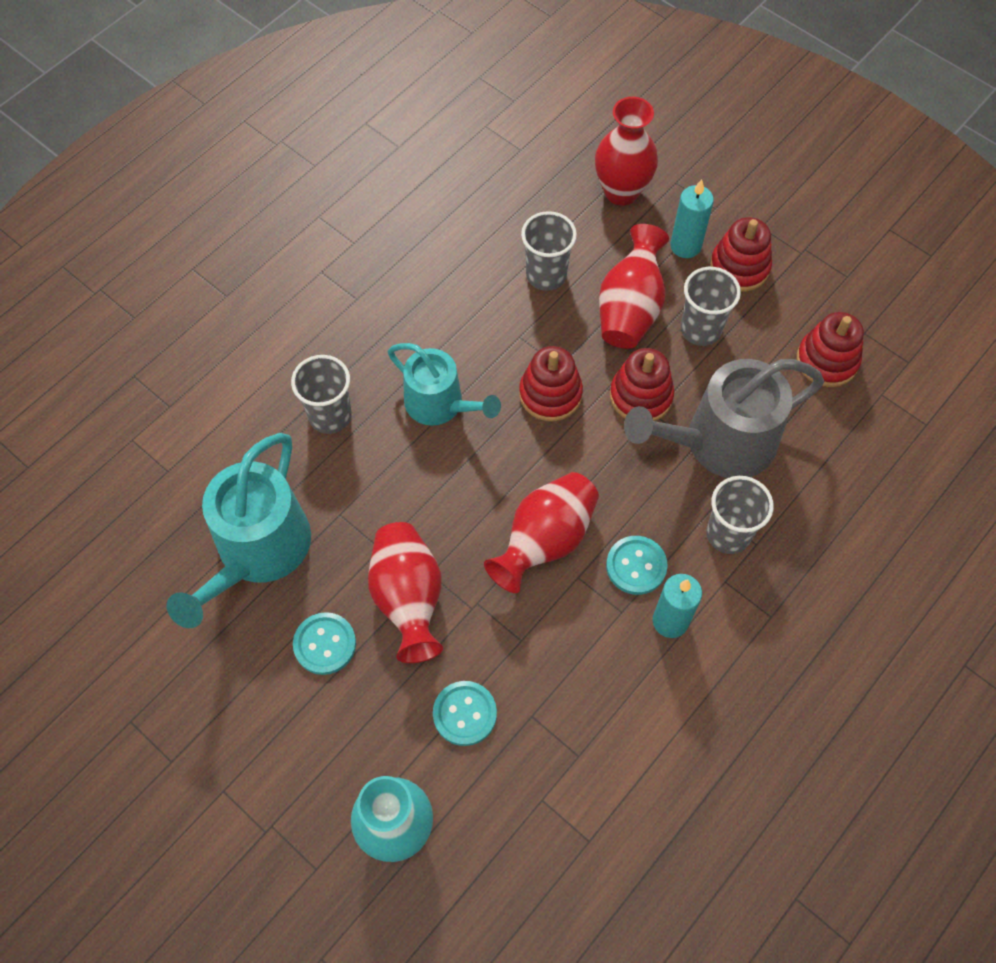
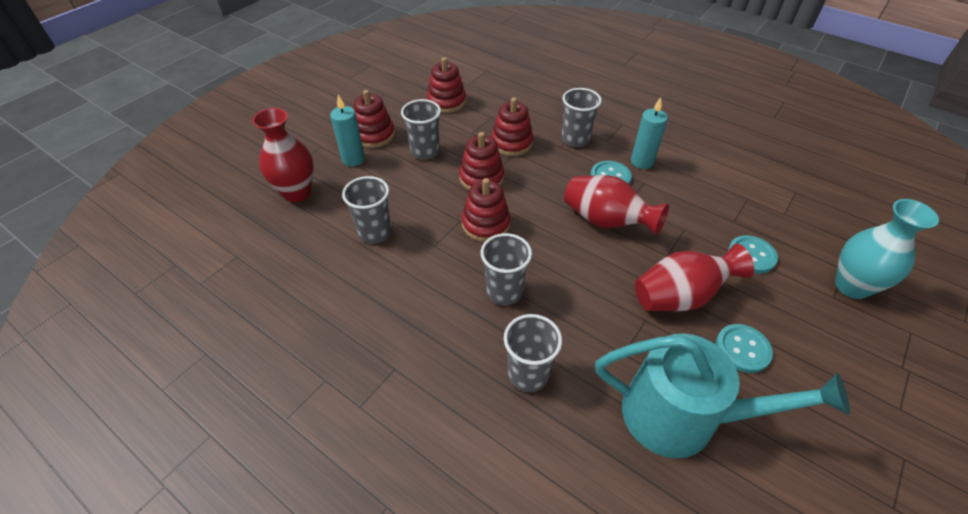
camera: 95 degrees left, 15 degrees down
(440, 404) = (504, 291): turquoise watering can -> grey cup
(630, 309) = (408, 185): red vase -> none
(719, 442) = (511, 143): grey watering can -> red stacking toy

